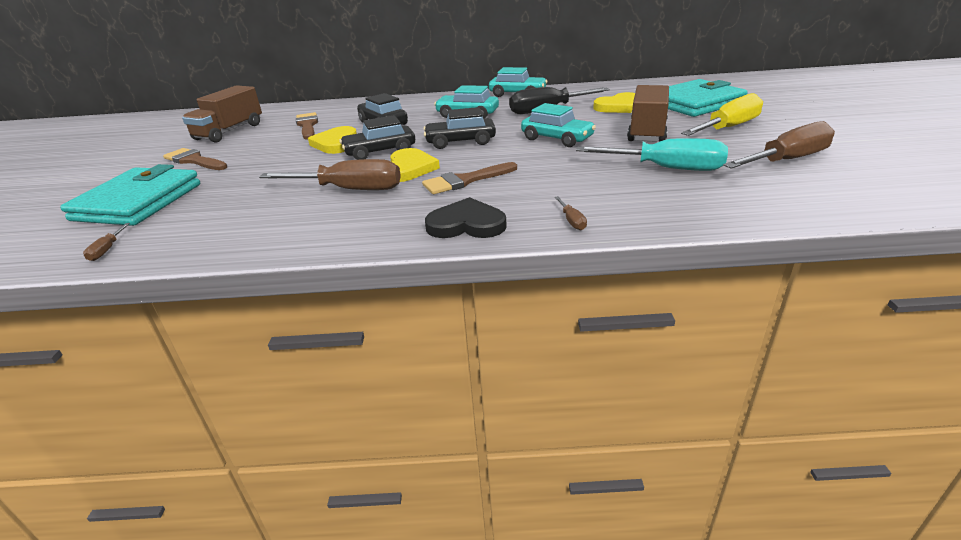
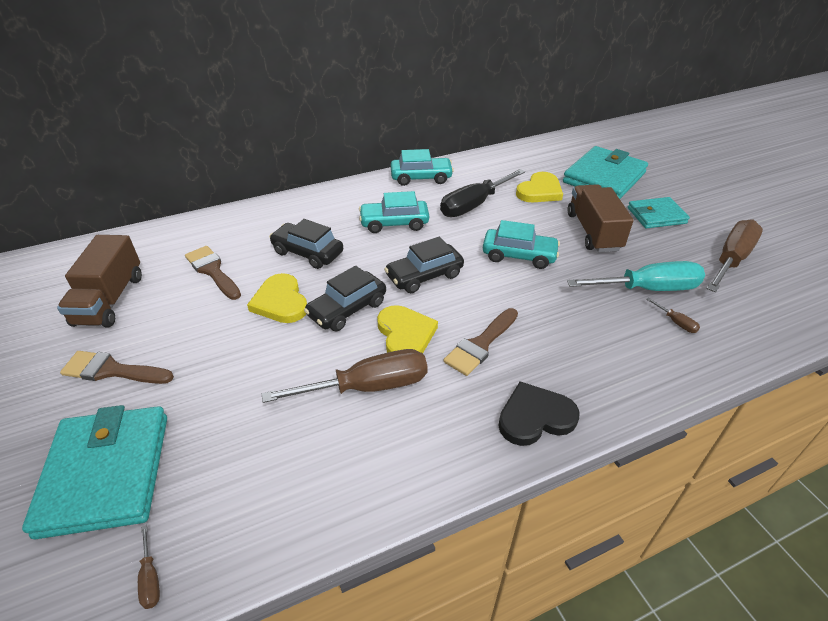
camera: 25 degrees left, 10 degrees up
(572, 221) = (624, 388): brown screwdriver -> brown screwdriver (676, 322)
(728, 128) = (656, 215): yellow screwdriver -> turquoise wallet

